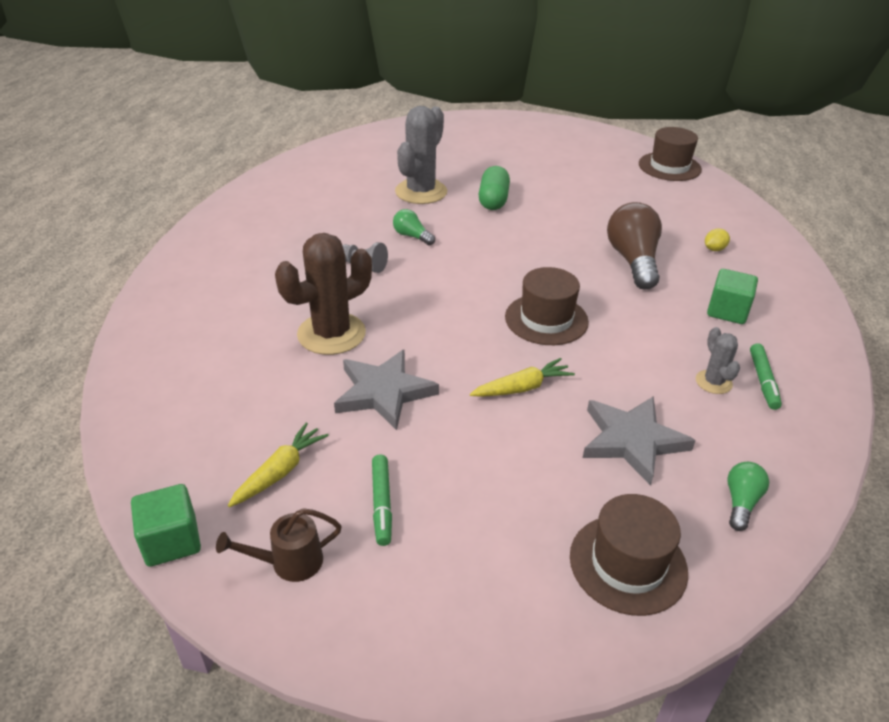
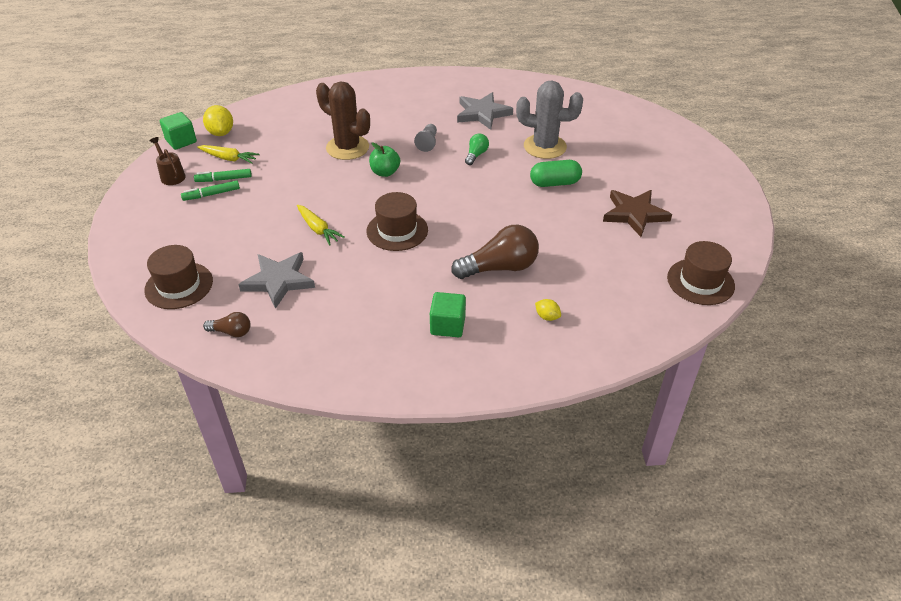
camera: 75 degrees right, 5 degrees up
(184, 477) = (221, 133): none -> yellow lemon
(383, 392) = (299, 177): grey star -> grey star (482, 113)
(413, 310) = (385, 172): none -> green apple
(563, 172) = (634, 214): none -> brown star
(713, 382) = (350, 318): grey cactus -> none
(741, 502) = (231, 332): green light bulb -> brown light bulb
(763, 381) = (360, 345): green marker -> green marker (224, 179)

